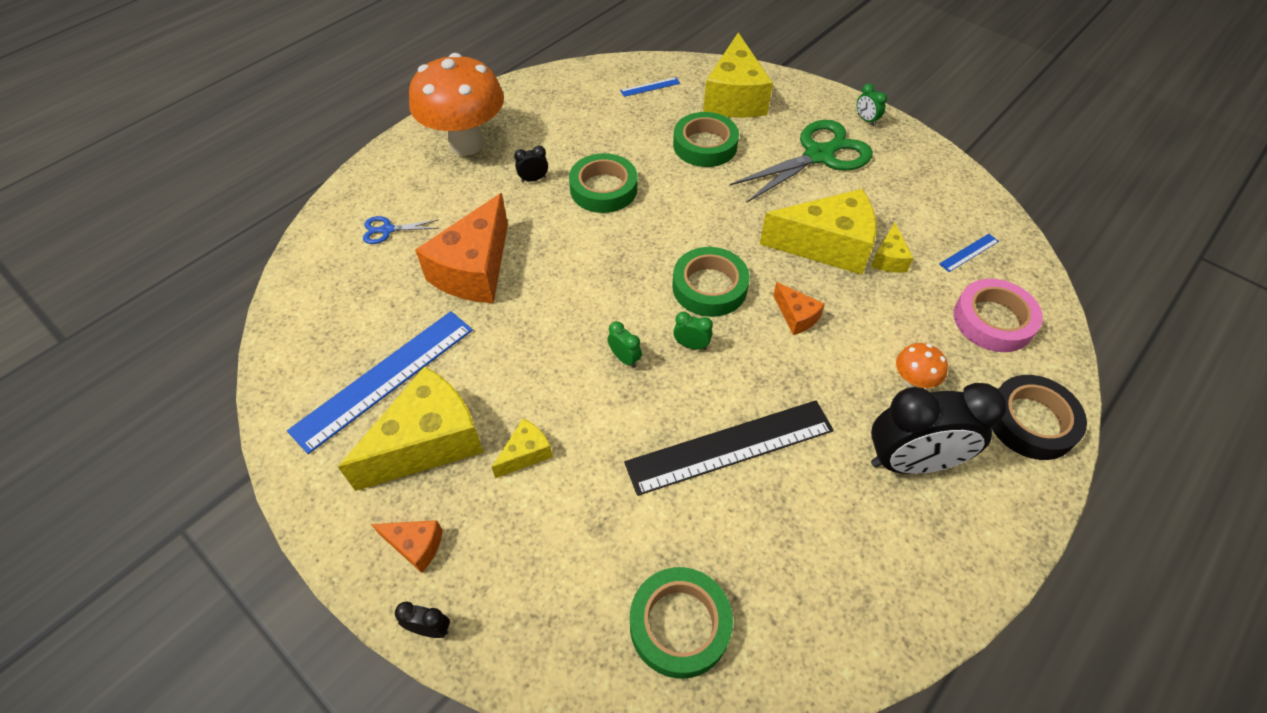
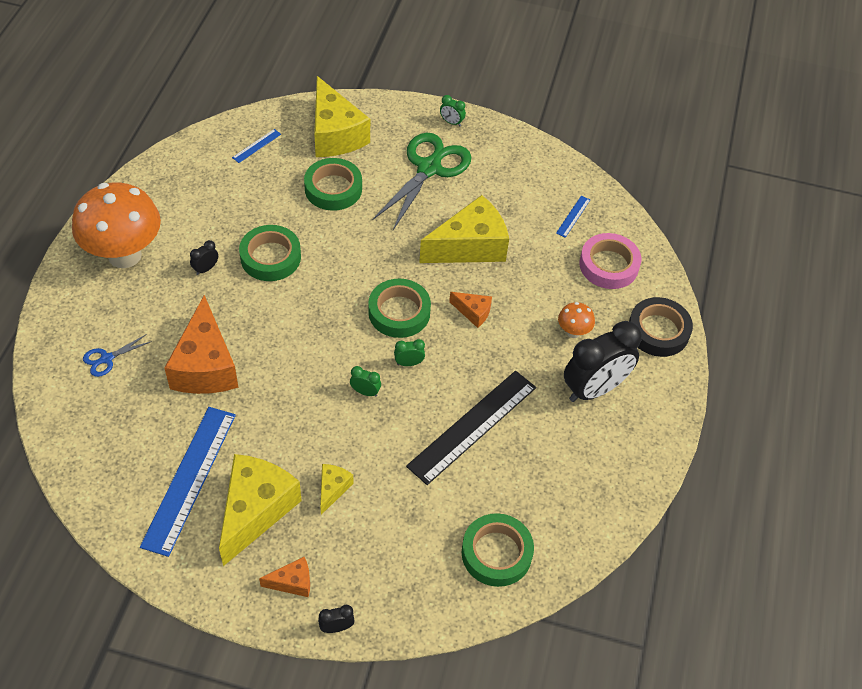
camera: 30 degrees left, 0 degrees up
(888, 259) = (519, 241): yellow cheese -> none

